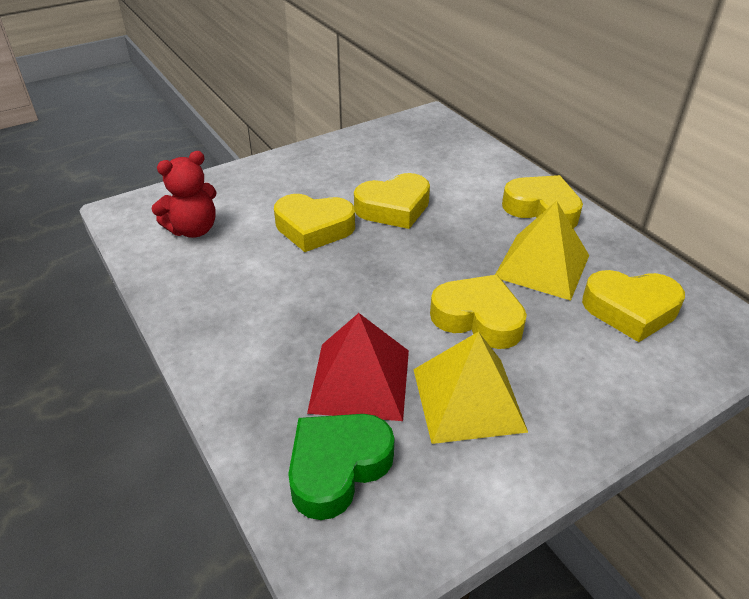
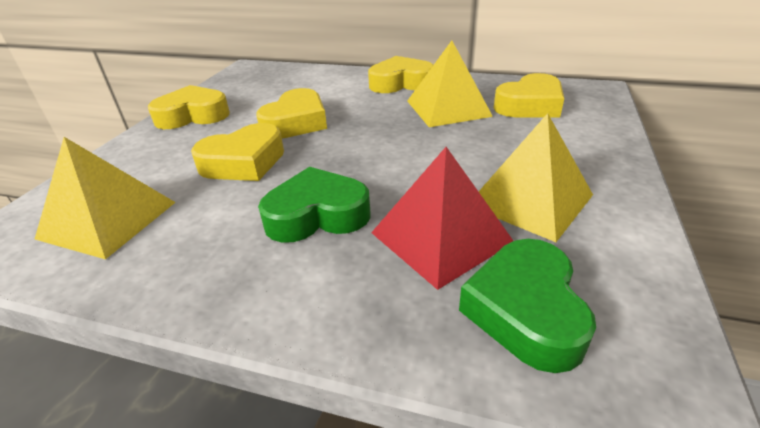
camera: 40 degrees left, 5 degrees down
(193, 229) = (107, 220): red teddy bear -> yellow pyramid
(306, 307) = (317, 215): none -> green heart
(478, 318) = (457, 152): yellow heart -> yellow heart (193, 116)

